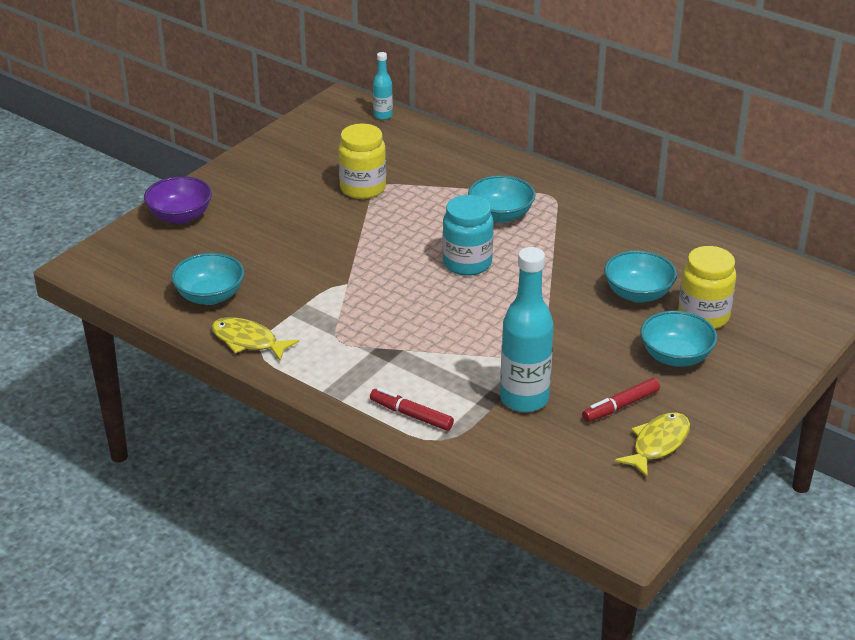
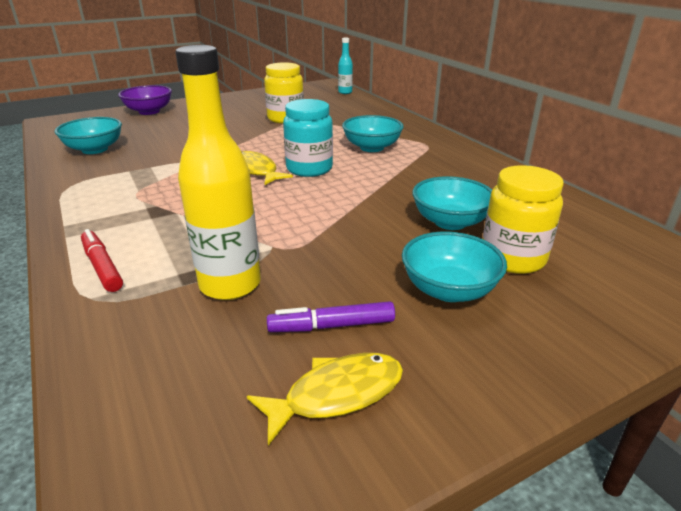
camera: 25 degrees right, 5 degrees down
(248, 341) = (71, 179): yellow fish -> yellow fish (256, 170)
(524, 399) = (230, 285): turquoise bottle -> yellow bottle
(620, 406) = (331, 326): red marker -> purple marker

